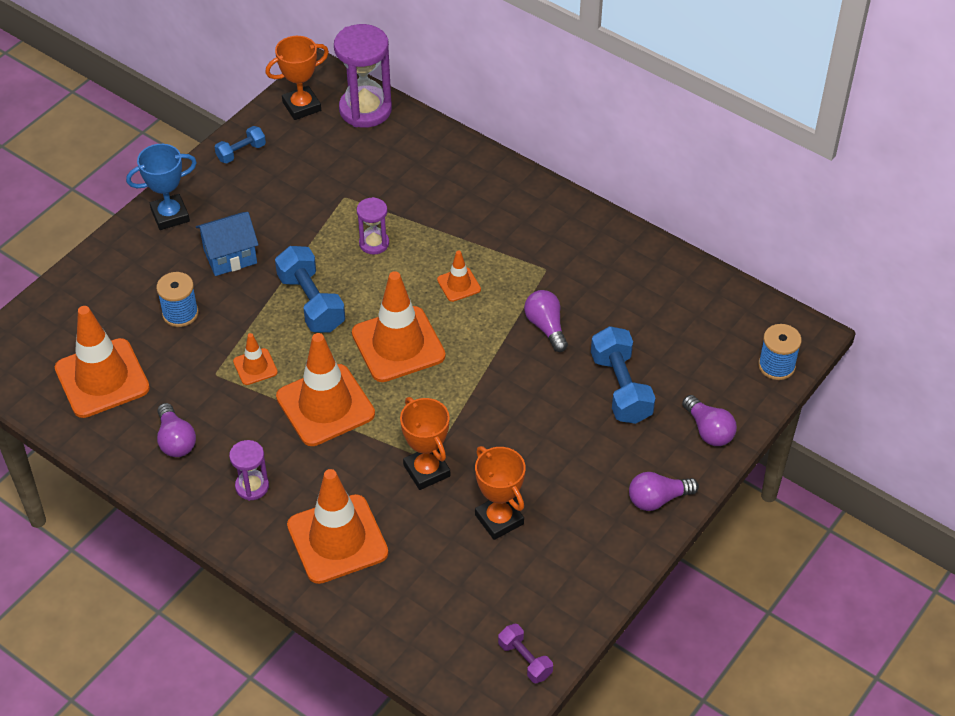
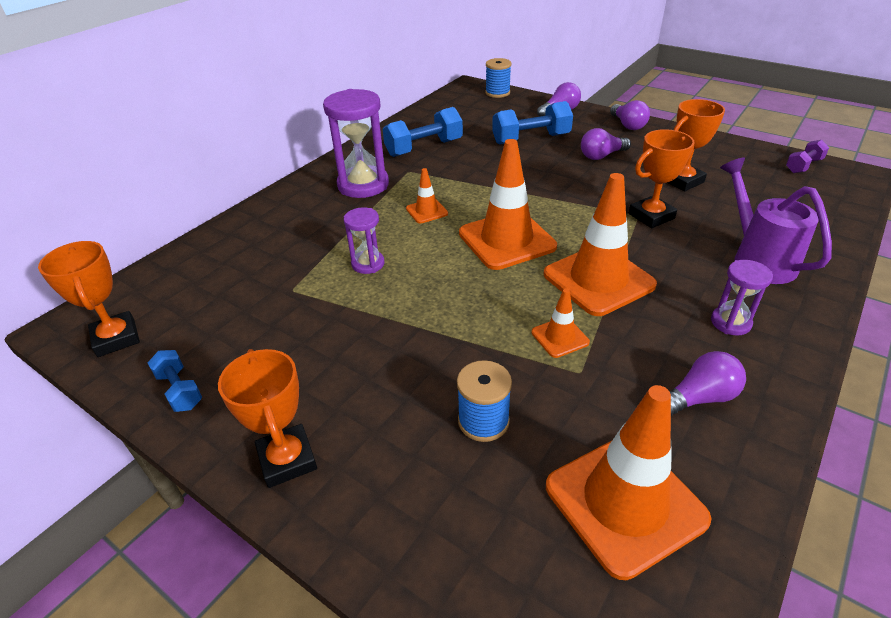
camera: 90 degrees left, 10 degrees down
(170, 215) = (287, 459): blue trophy -> orange trophy
(230, 257) = (379, 380): blue house -> none
(311, 302) = (455, 301): blue dumbbell -> blue dumbbell (424, 148)
(337, 539) = (758, 259): orange traffic cone -> purple watering can
(365, 110) = (151, 284): purple hourglass -> purple hourglass (363, 185)
(546, 327) = (474, 169): purple light bulb -> purple light bulb (601, 156)

